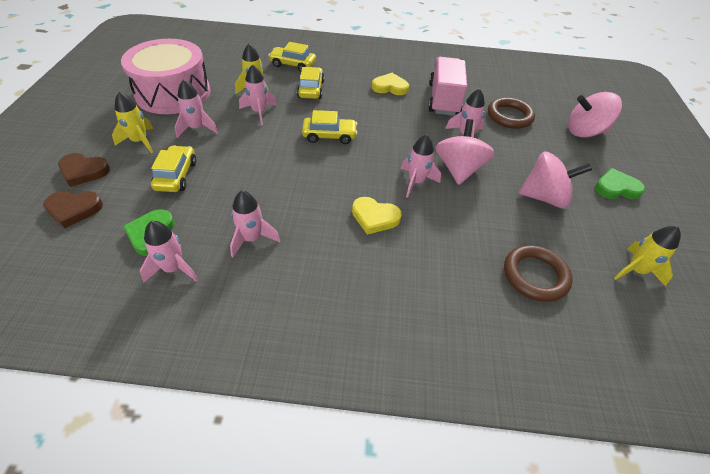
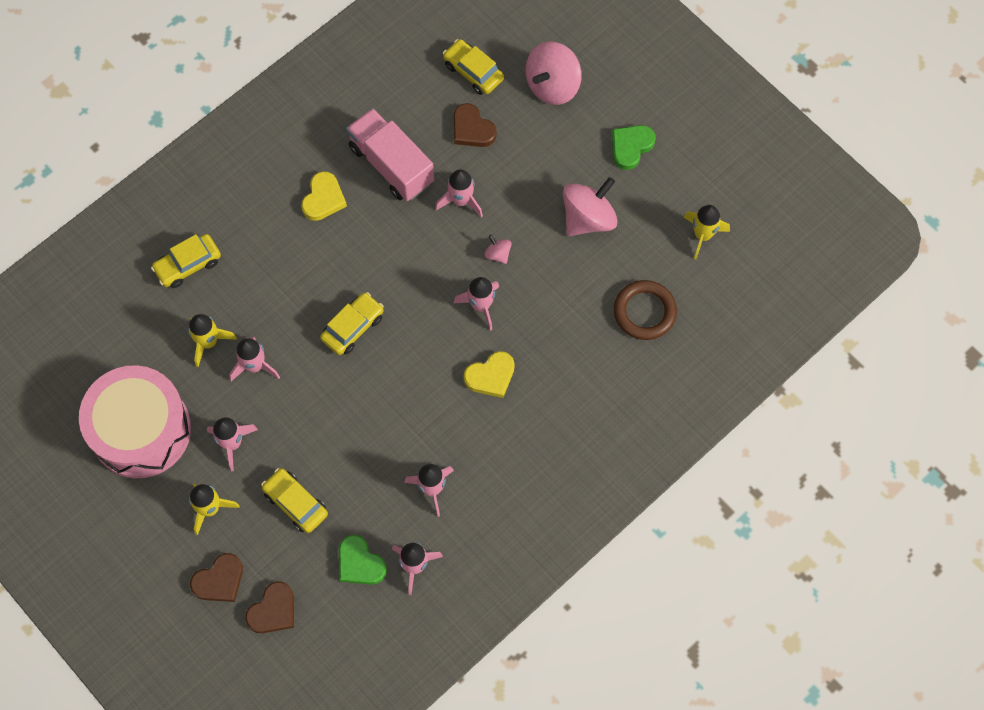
camera: 45 degrees left, 20 degrees up
(311, 89) = (256, 283): yellow car -> yellow car (473, 71)
(390, 87) = (323, 199): yellow heart -> yellow heart turned 150 degrees clockwise
(458, 169) = (498, 254): pink spinning top -> pink spinning top, size x0.46
(509, 116) = (472, 129): brown ring -> brown heart

